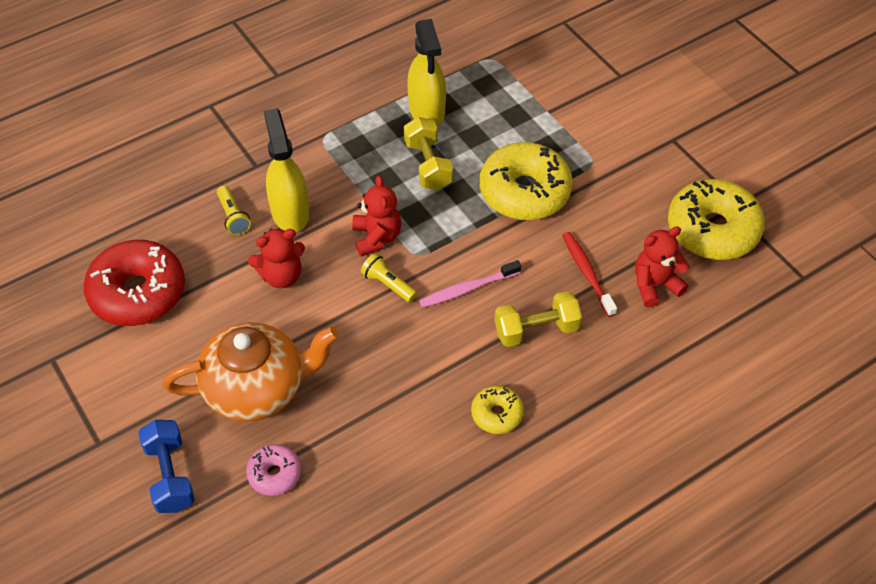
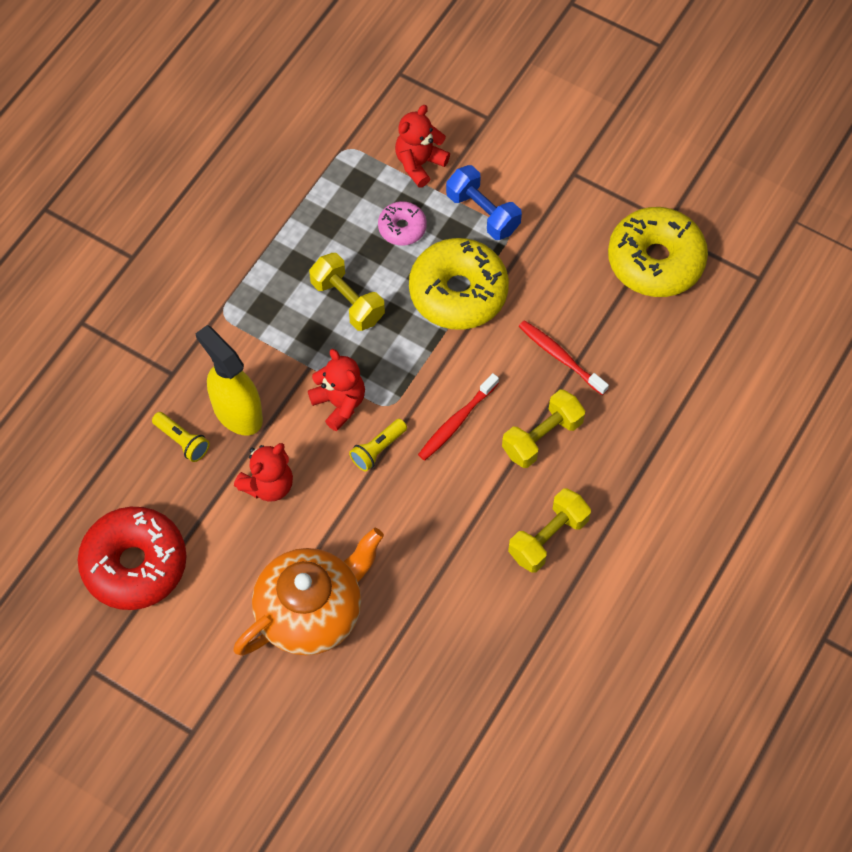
camera: 25 degrees left, 10 degrees up
(170, 475) = (280, 732): blue dumbbell -> blue dumbbell (483, 213)
(274, 474) = (376, 687): pink donut -> pink donut (402, 228)
(388, 284) = (378, 449): yellow flashlight -> yellow flashlight turned 60 degrees counterclockwise
(427, 110) = (313, 238): yellow spray bottle -> none
(468, 289) = (457, 422): pink toothbrush -> red toothbrush
(497, 414) = (548, 538): yellow donut -> yellow dumbbell
(655, 285) = (629, 343): red teddy bear -> red teddy bear (419, 163)

